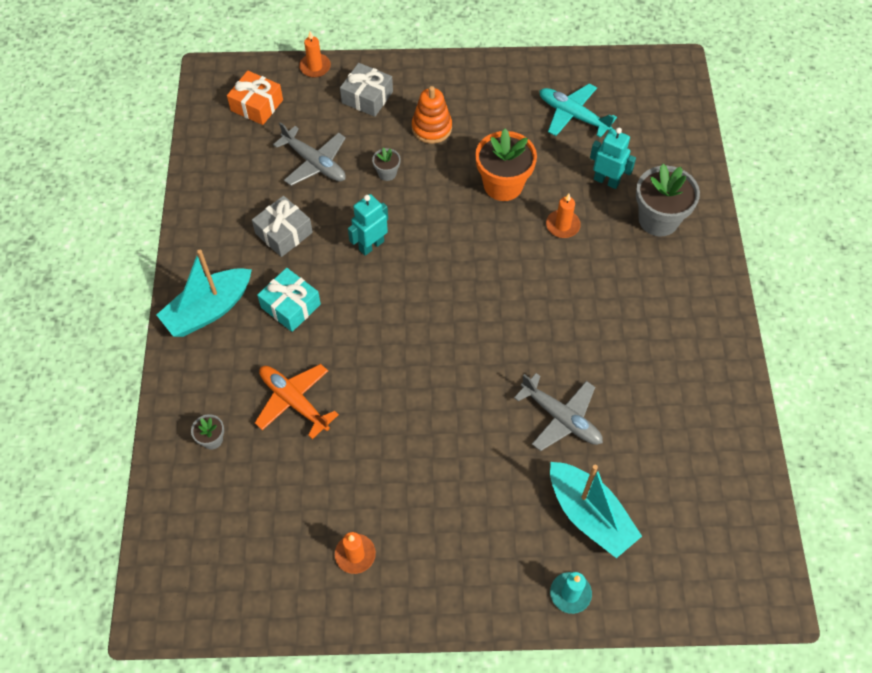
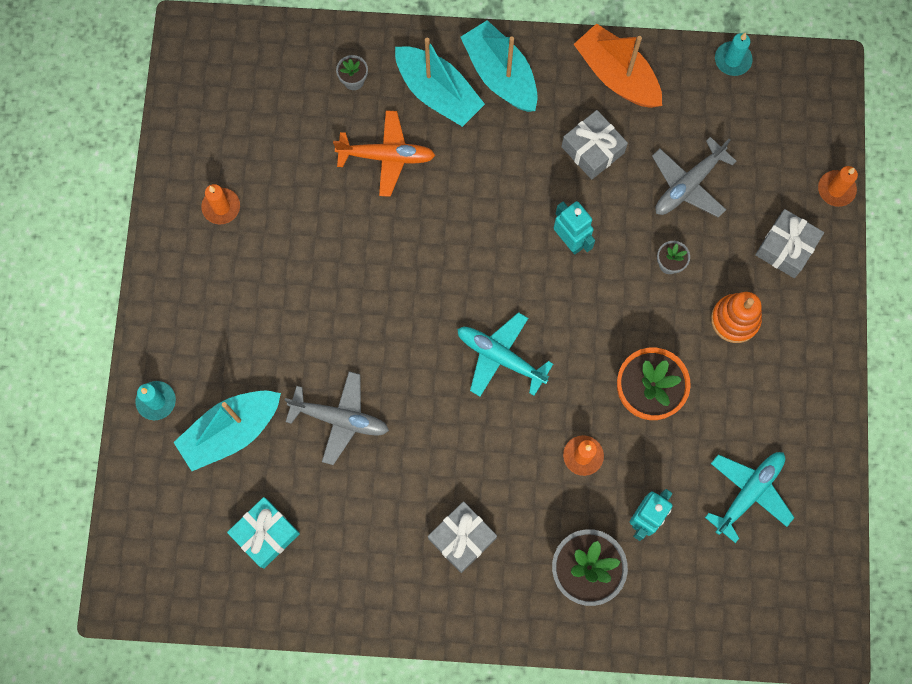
camera: 95 degrees right, 15 degrees up
(198, 136) = (732, 60): none -> turquoise candle
(211, 218) = (617, 75): none -> orange boat
(227, 362) = (438, 93): none -> turquoise boat
(257, 105) = (777, 123): orange gift -> none
(291, 306) = (499, 155): turquoise gift -> turquoise gift (266, 534)
(294, 401) = (386, 156): orange plane -> orange plane turned 45 degrees clockwise
(484, 291) = (500, 357): none -> turquoise plane
(561, 418) = (340, 419): grey plane -> grey plane turned 120 degrees counterclockwise
(651, 309) = (462, 538): none -> grey gift

